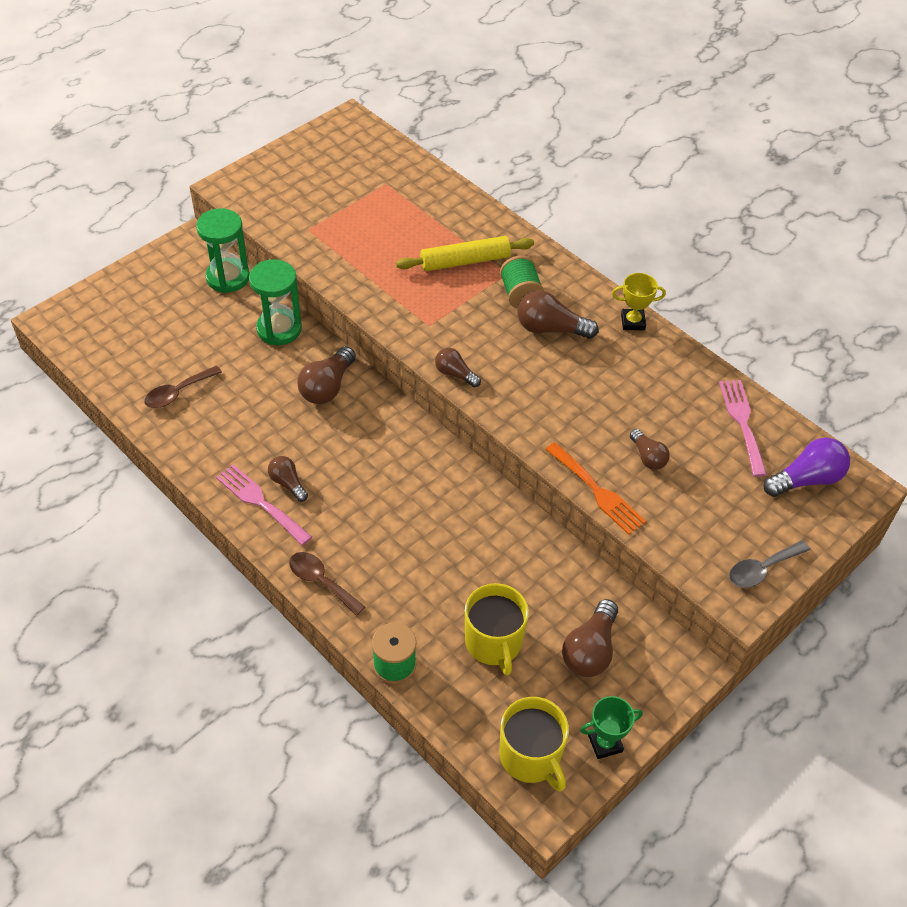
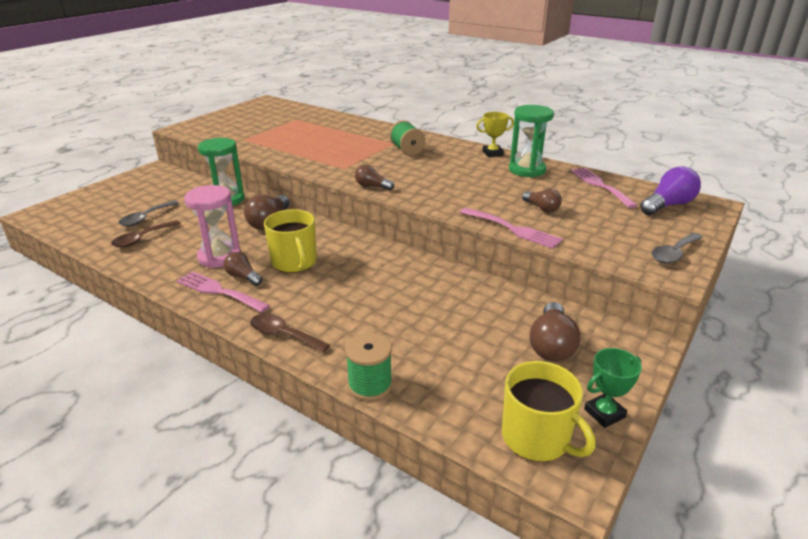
camera: 10 degrees left, 20 degrees down
(181, 352) = (145, 218): none -> grey spoon
(228, 277) = (184, 181): green hourglass -> green hourglass (527, 170)
(264, 443) = (219, 257): none -> pink hourglass
(465, 261) = (361, 141): yellow rolling pin -> none
(494, 642) = (461, 353): yellow mug -> yellow mug (294, 262)
(550, 329) = (435, 161): brown light bulb -> none
(597, 491) = (513, 229): orange fork -> pink fork

